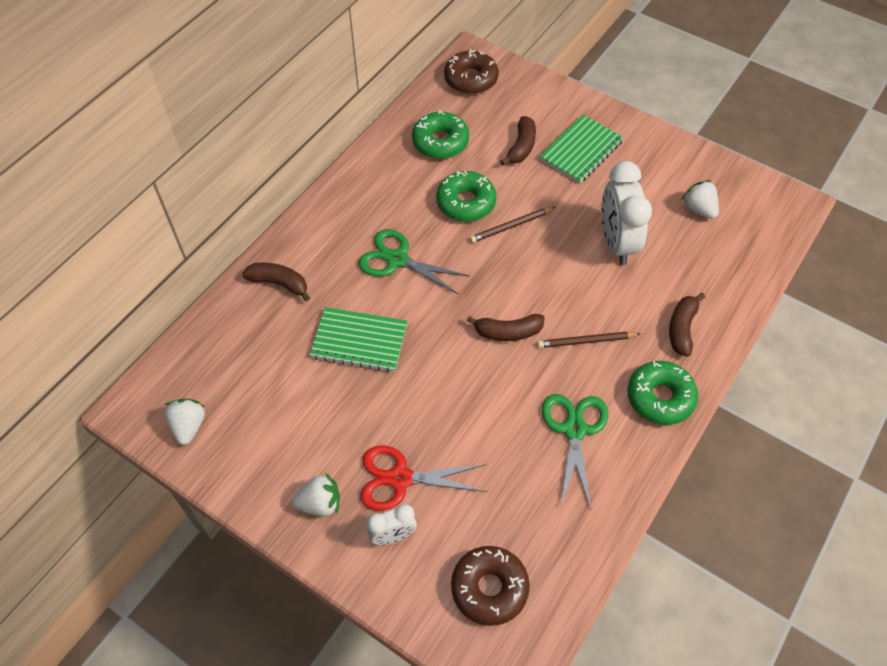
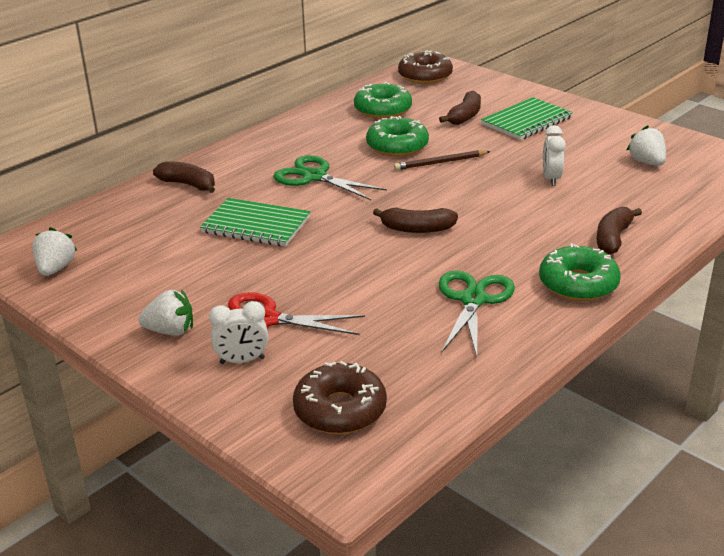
camera: 10 degrees right, 25 degrees down
(586, 341) = (502, 240): brown pencil -> none
(616, 243) = (551, 179): white clock -> white clock, size x0.54

